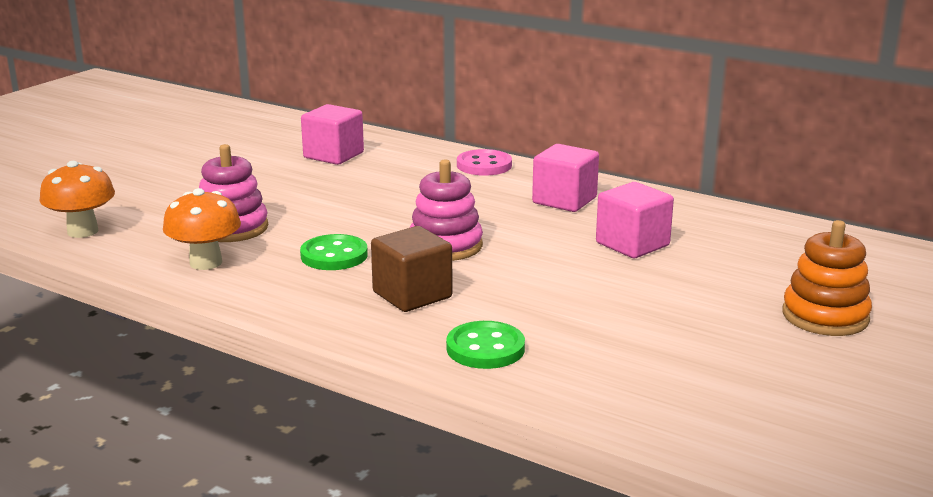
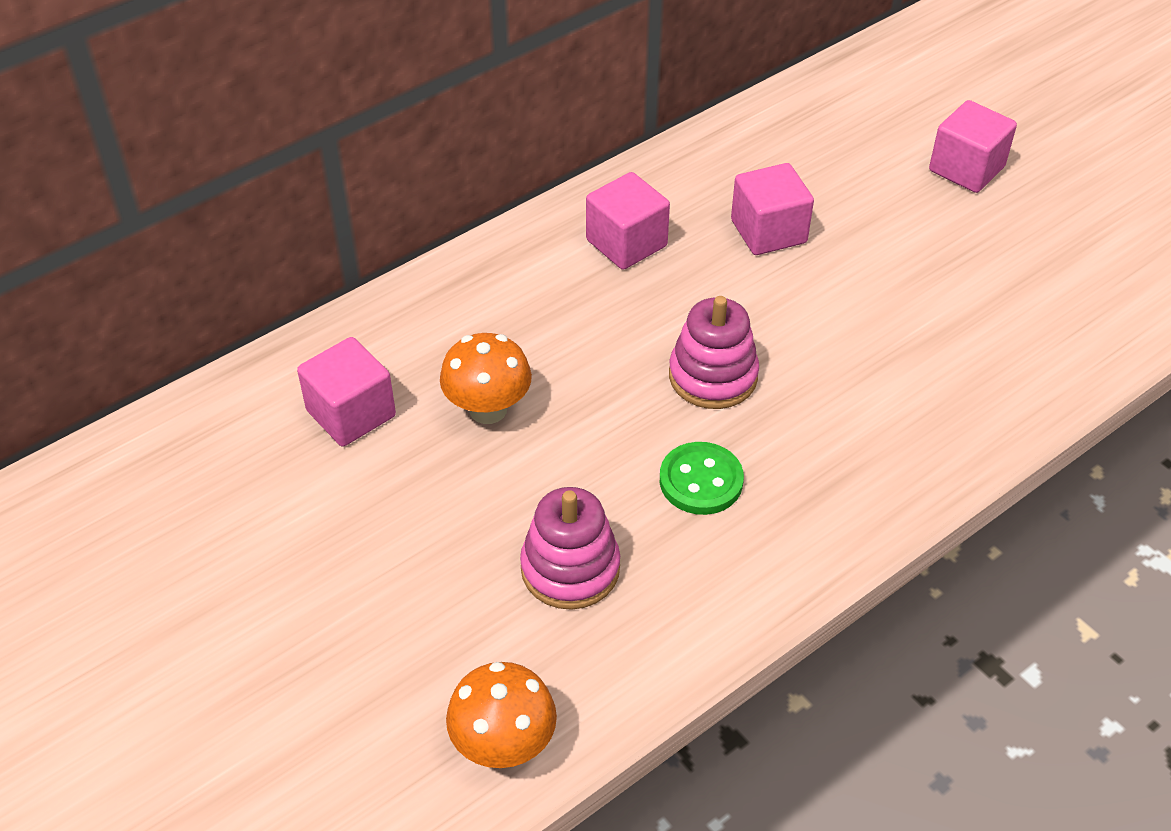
camera: 70 degrees left, 25 degrees up
(206, 263) = (673, 611): orange mushroom -> orange mushroom (488, 409)
(412, 295) = (832, 435): brown cube -> none
(484, 165) = (477, 277): pink button -> none
(485, 348) = (968, 409): green button -> none
(825, 316) = (966, 169): orange stacking toy -> pink cube

